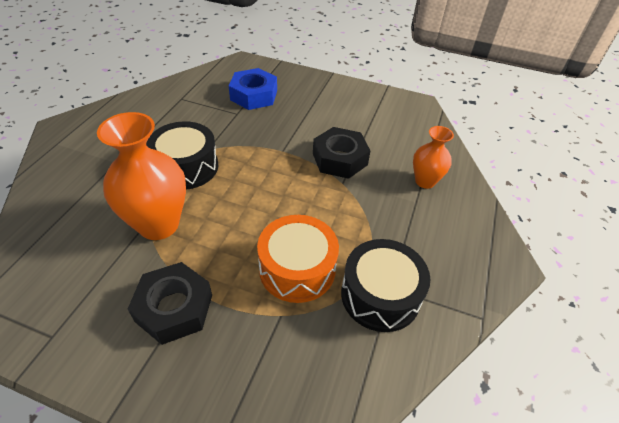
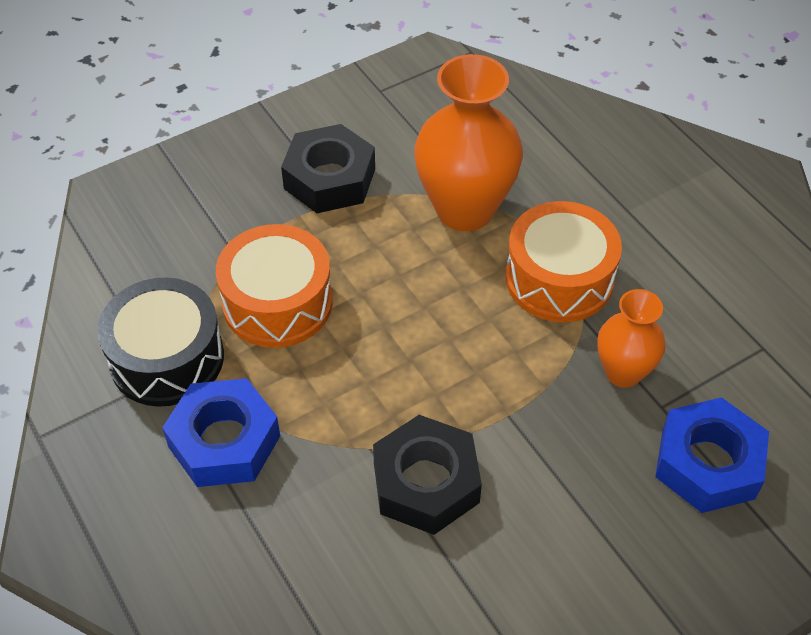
camera: 130 degrees right, 5 degrees up
(186, 167) = (559, 278): black drum -> orange drum
(395, 235) = (224, 441): none -> blue nut
(425, 181) = (275, 571): orange vase -> orange vase (623, 372)

